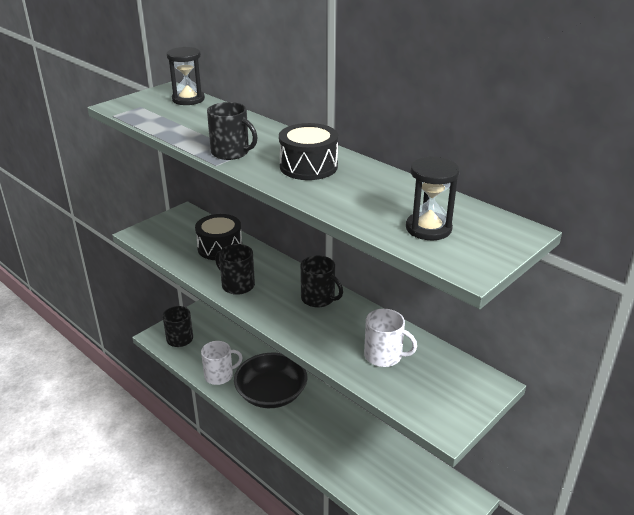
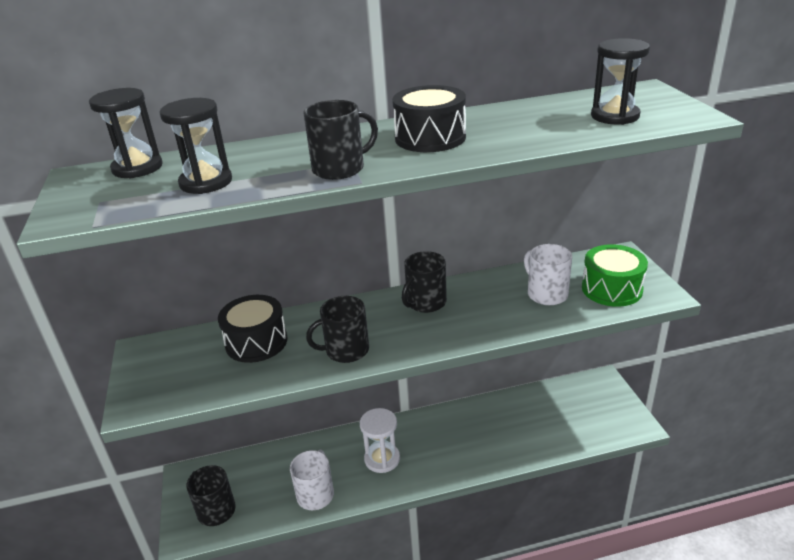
camera: 55 degrees left, 0 degrees up
(183, 123) = (206, 182): none -> black hourglass
(271, 393) = (382, 459): black bowl -> white hourglass
(318, 298) = (425, 302): black mug -> black mug turned 150 degrees clockwise
(384, 356) = (546, 294): white mug -> white mug turned 90 degrees counterclockwise
(426, 392) = (611, 289): none -> green drum

